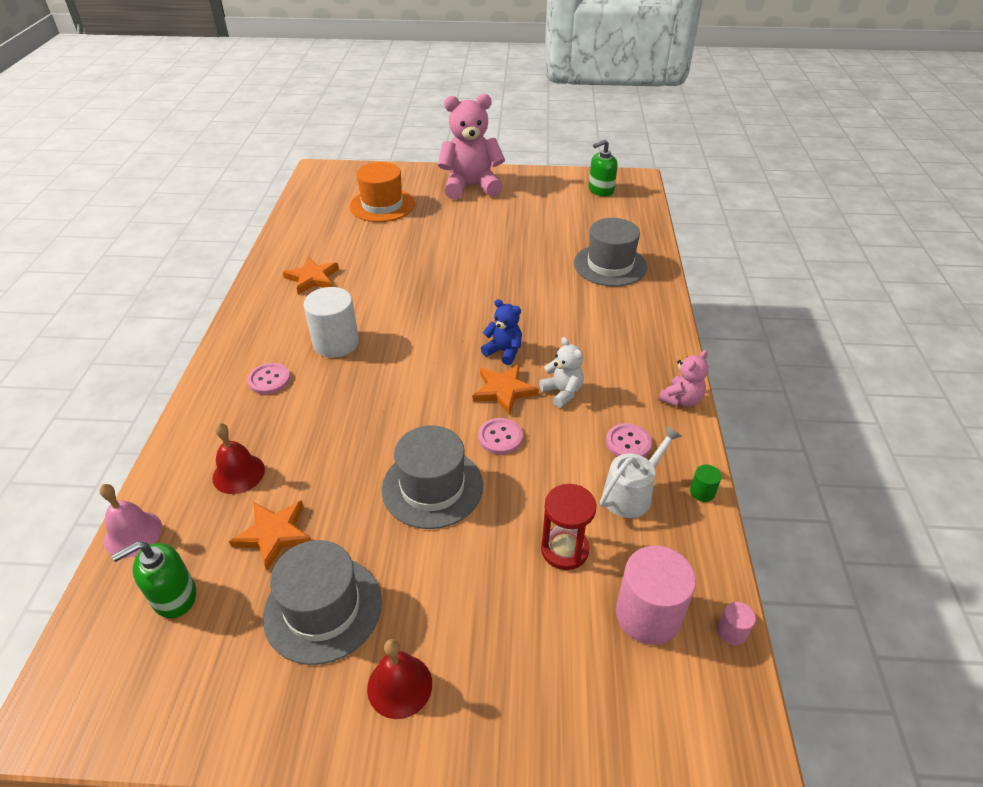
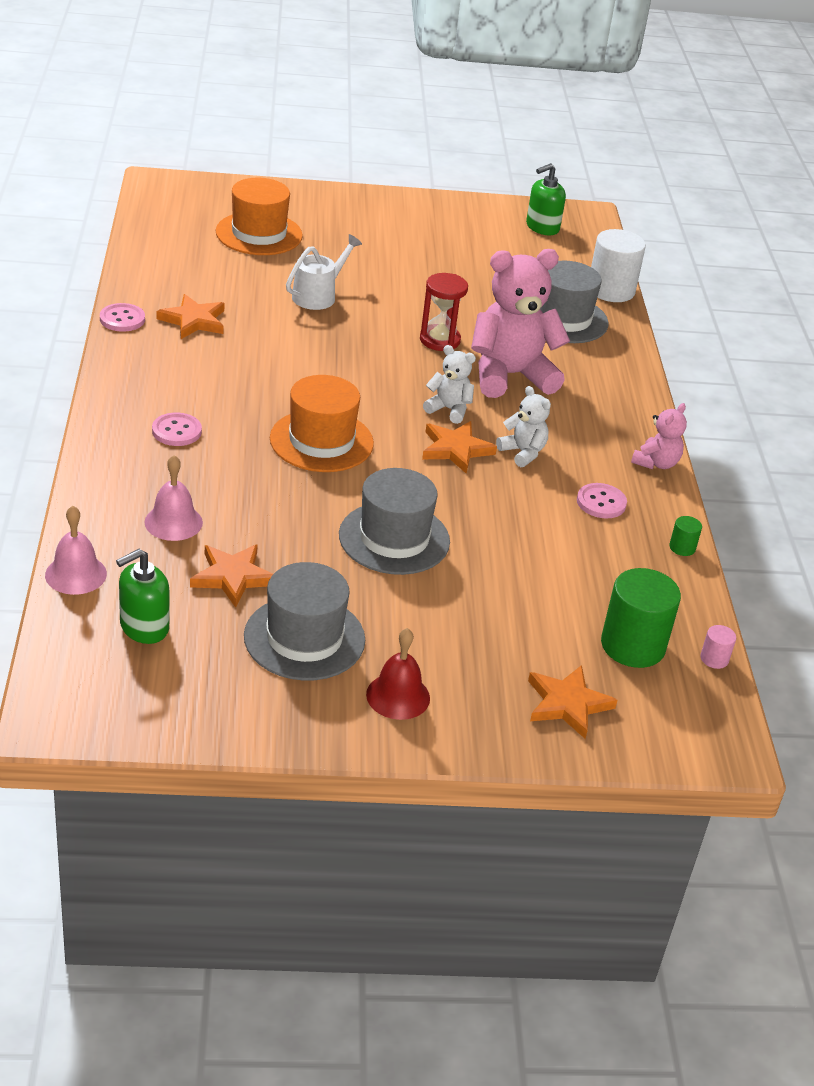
camera: 10 degrees left, 5 degrees down
(238, 473) = (173, 522): red bell -> pink bell
(336, 343) = (245, 394): white cylinder -> white cylinder (611, 290)
(389, 386) = (321, 441): none -> orange hat
(470, 186) = (371, 215): pink teddy bear -> pink teddy bear (510, 376)
(500, 437) = (460, 494): pink button -> pink button (122, 319)
(504, 351) = (449, 409): blue teddy bear -> white teddy bear
(564, 549) = (544, 594): red hourglass -> red hourglass (439, 340)
(574, 696) = (567, 704): none -> orange star
(631, 493) = (608, 548): white watering can -> white watering can (318, 296)
(648, 615) = (633, 645): pink cylinder -> green cylinder

